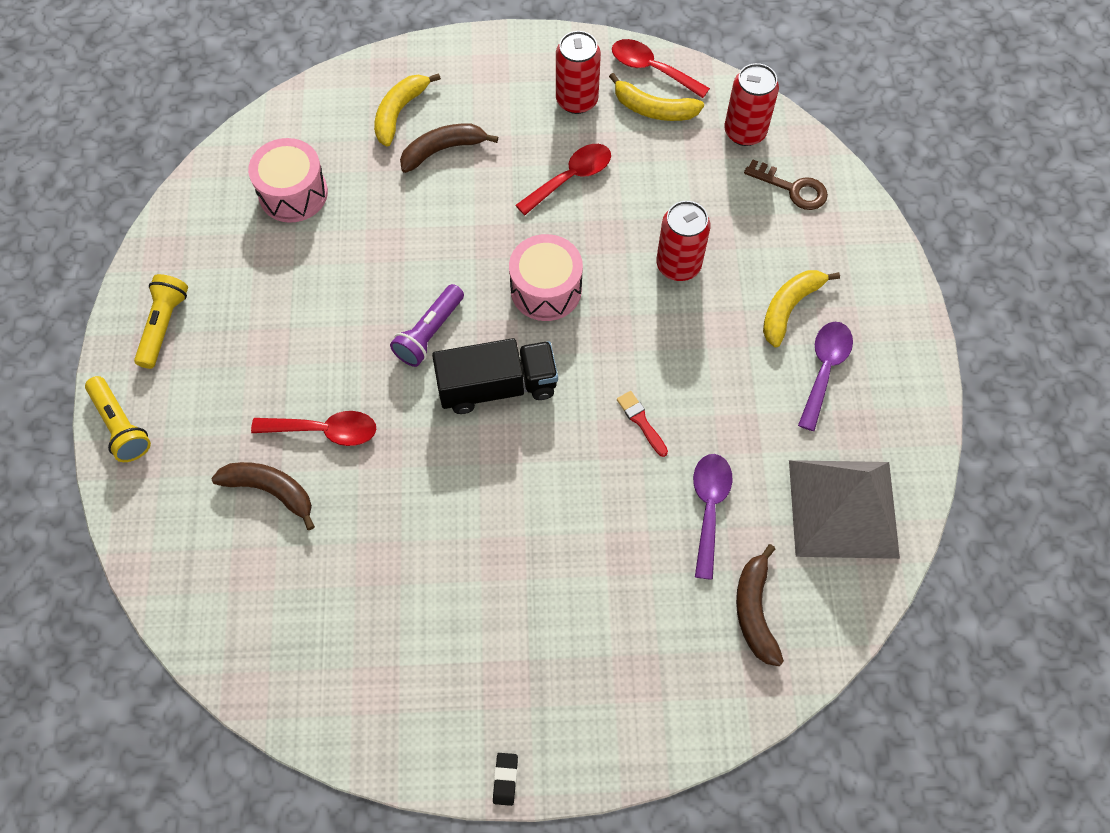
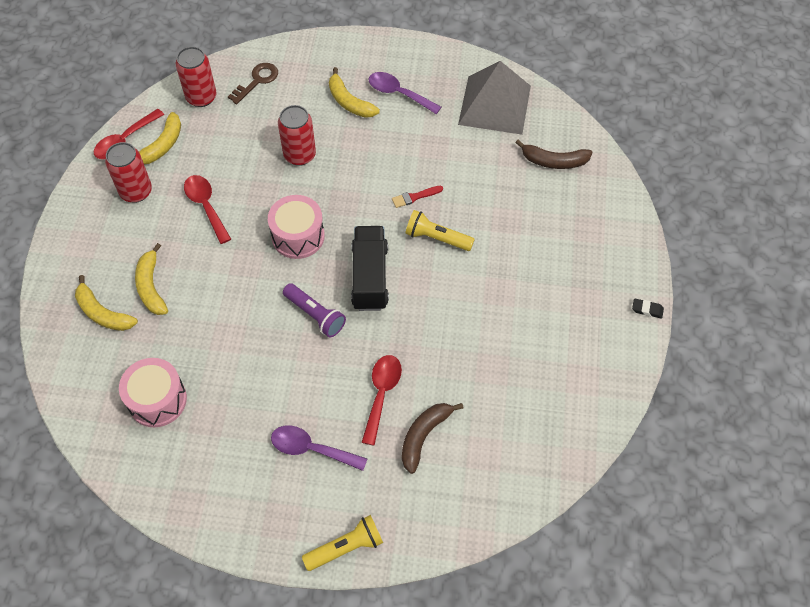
camera: 80 degrees left, 5 degrees down
(163, 326) = (259, 510): yellow flashlight -> yellow flashlight (437, 238)
(443, 150) = (151, 286): brown banana -> yellow banana
(709, 508) = (483, 171): purple spoon -> purple spoon (312, 449)

